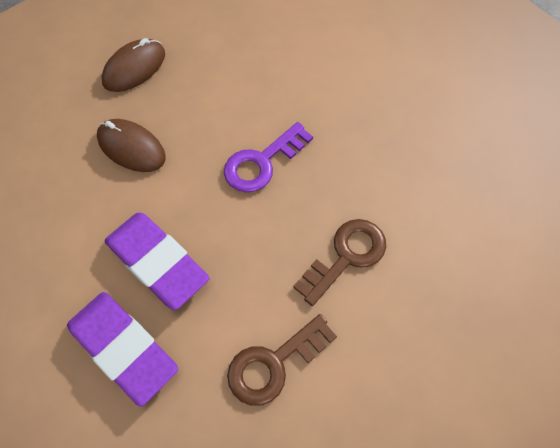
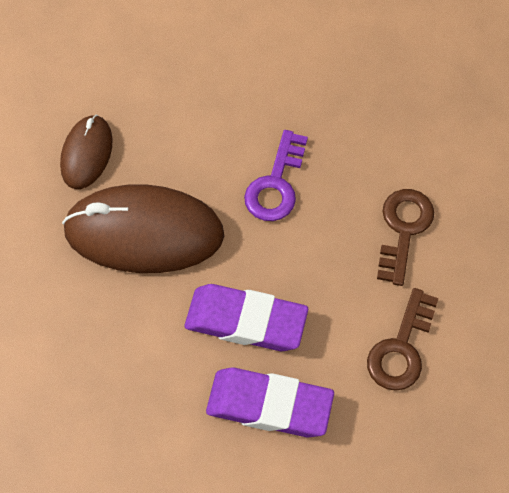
camera: 30 degrees left, 0 degrees up
(131, 148) = (144, 232): brown mouse -> brown mouse, size x1.85

